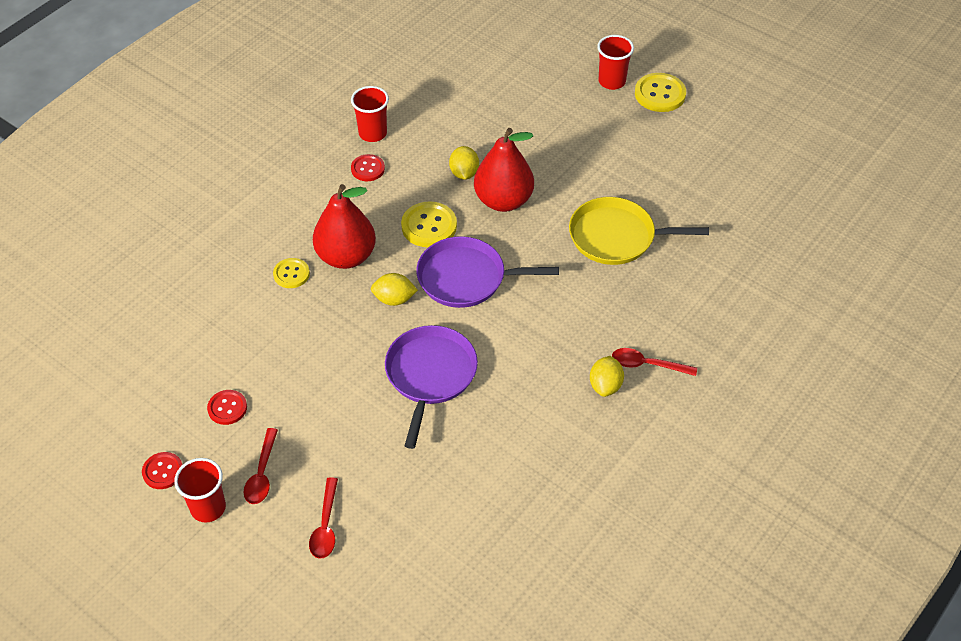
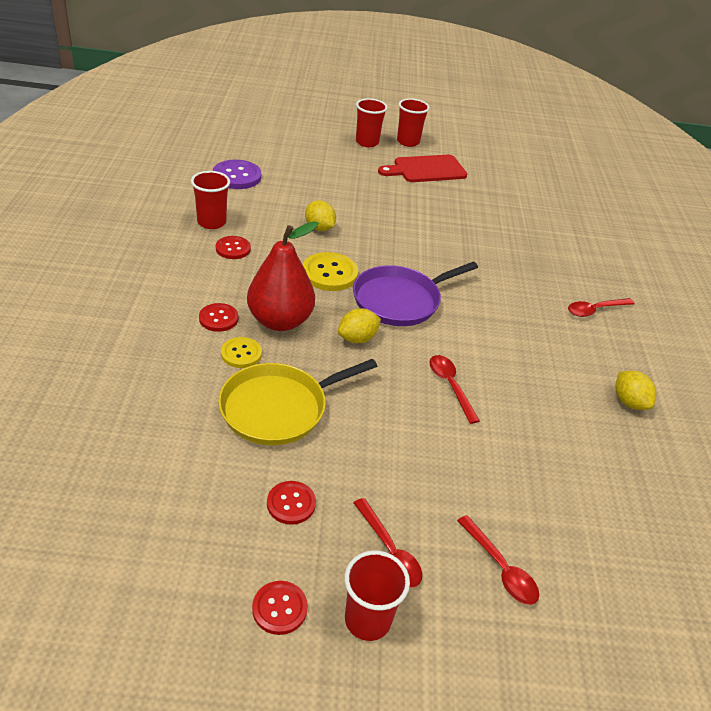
camera: 40 degrees left, 10 degrees down
(300, 235) = (218, 318): none -> red button
(430, 375) = (450, 386): purple pan -> red spoon
(438, 86) = (237, 176): none -> purple button
(503, 200) = (370, 237): red pear -> none
(605, 385) = (585, 336): yellow lemon -> yellow lemon (629, 402)
(616, 237) = (478, 234): yellow pan -> yellow pan (278, 408)
(643, 138) = (426, 169): none -> red cutting board
(660, 94) = (408, 142): yellow button -> red cup

